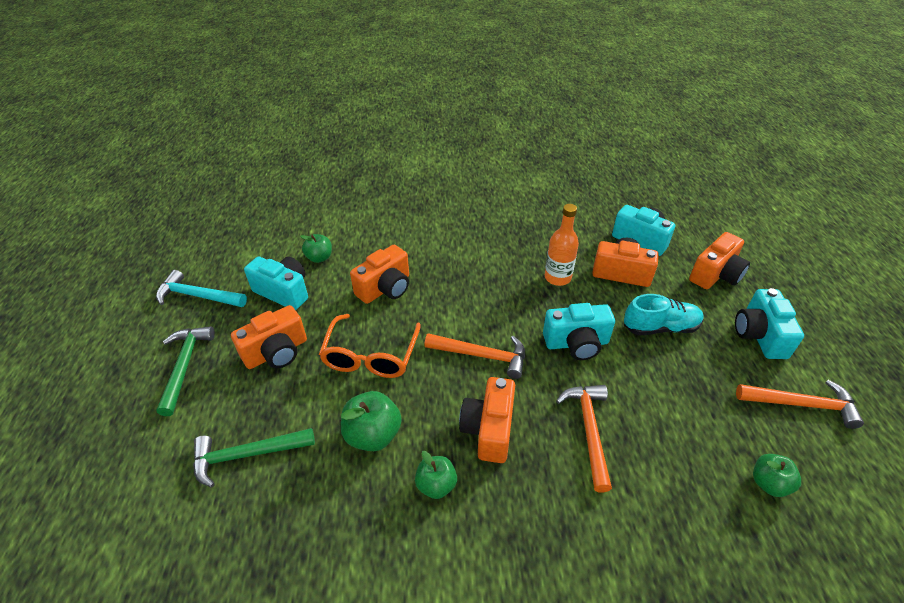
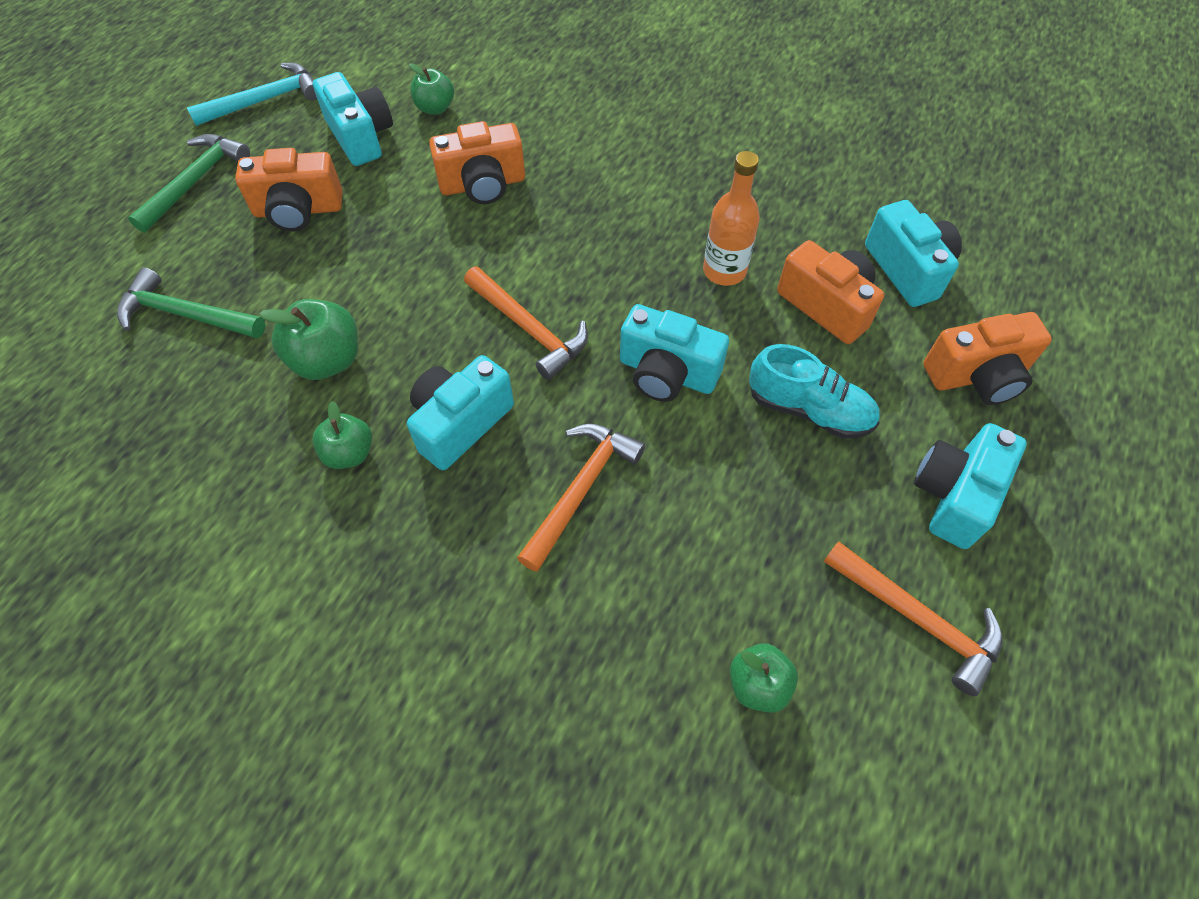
camera: 30 degrees right, 15 degrees up
(198, 296) = (265, 100): turquoise hammer -> turquoise hammer turned 105 degrees clockwise
(370, 356) = (397, 265): orange glasses -> none
(489, 429) = (460, 423): orange camera -> turquoise camera

